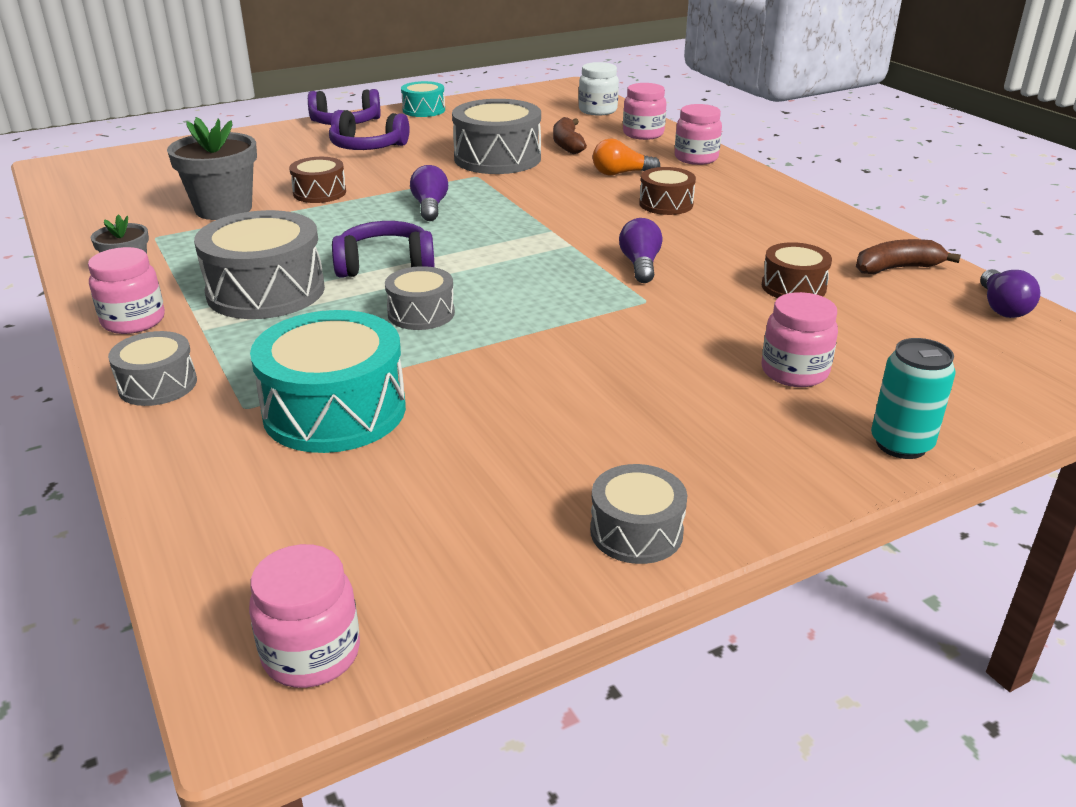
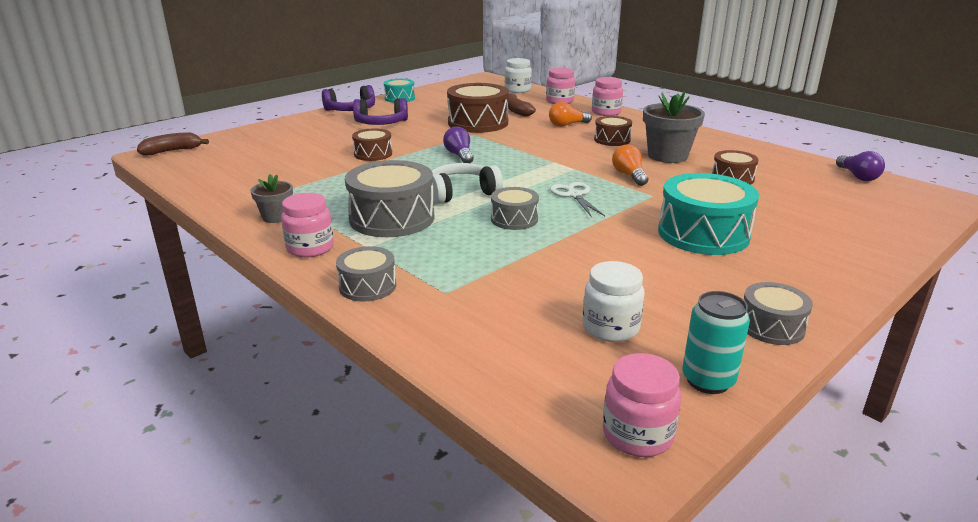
camera: 15 degrees left, 5 degrees down
(223, 209) = (311, 170): grey flower pot -> grey flower pot (667, 156)
(334, 411) = (511, 285): turquoise drum -> turquoise drum (703, 234)
(385, 265) = (462, 193): purple headphones -> white headphones
(410, 495) = (610, 328): none -> white jar
(497, 158) = (478, 123): grey drum -> brown drum
(535, 286) = (574, 195): none -> white scissors
(640, 265) = (629, 176): purple light bulb -> orange light bulb
(794, 372) = (777, 224): pink jar -> none
(897, 268) = (781, 162): brown banana -> brown banana (172, 151)
(901, 444) = (873, 255): turquoise can -> turquoise can (708, 380)

